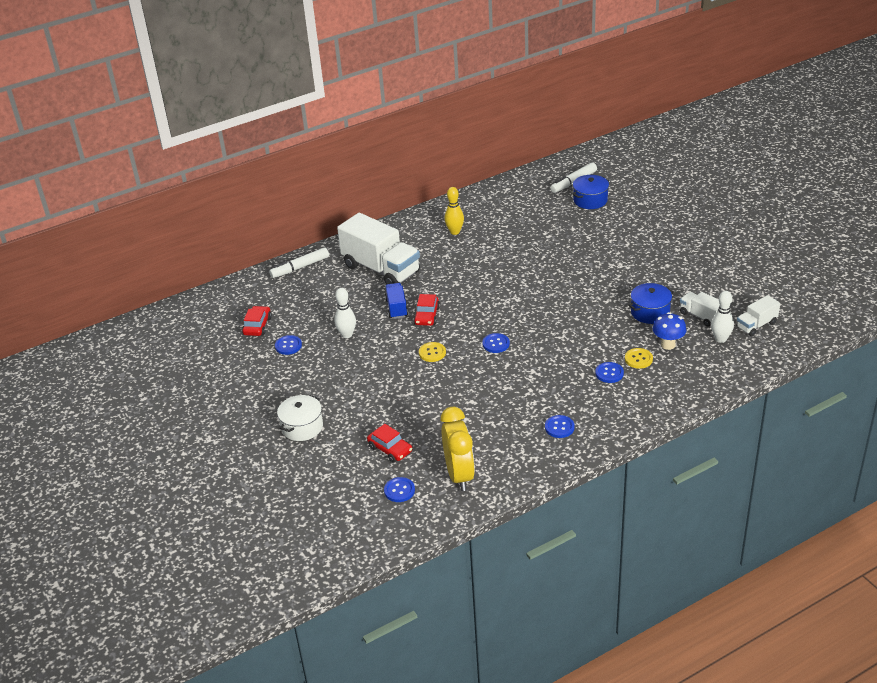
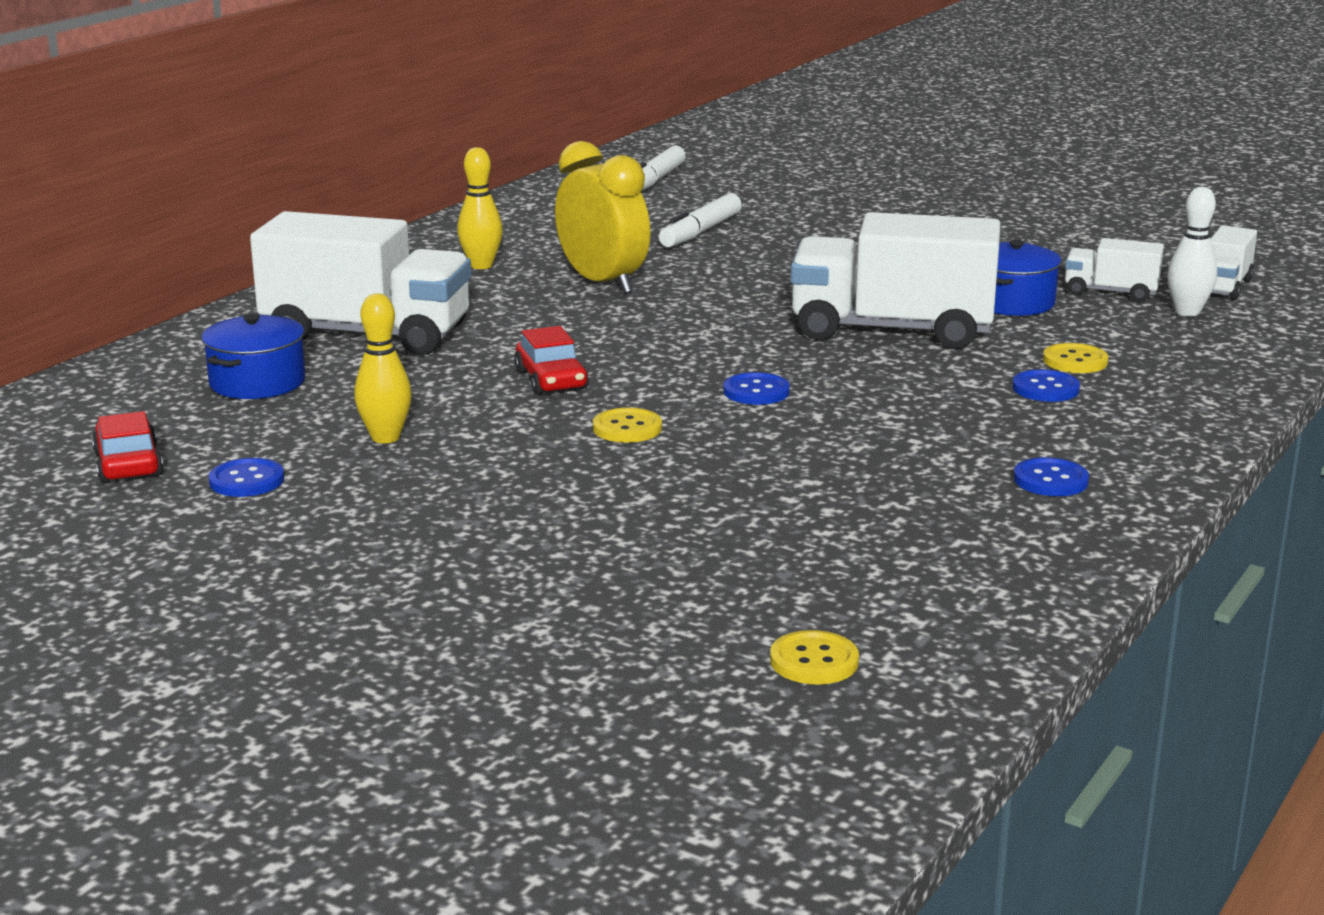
camera: 30 degrees left, 15 degrees down
(300, 267) = (158, 361): white marker -> white marker (700, 232)
(302, 427) = (426, 607): white pot -> none
(347, 334) = (385, 437): white bowling pin -> yellow bowling pin
(390, 449) = (705, 595): red car -> none
(396, 308) = (466, 380): blue truck -> none
(399, 490) = (814, 661): blue button -> yellow button
(459, 475) = (927, 601): yellow clock -> yellow clock (602, 283)
(582, 318) = (892, 330): none -> white truck
(590, 200) = (714, 196): blue pot -> blue pot (257, 382)
(668, 345) = (1103, 334): blue mushroom -> none

